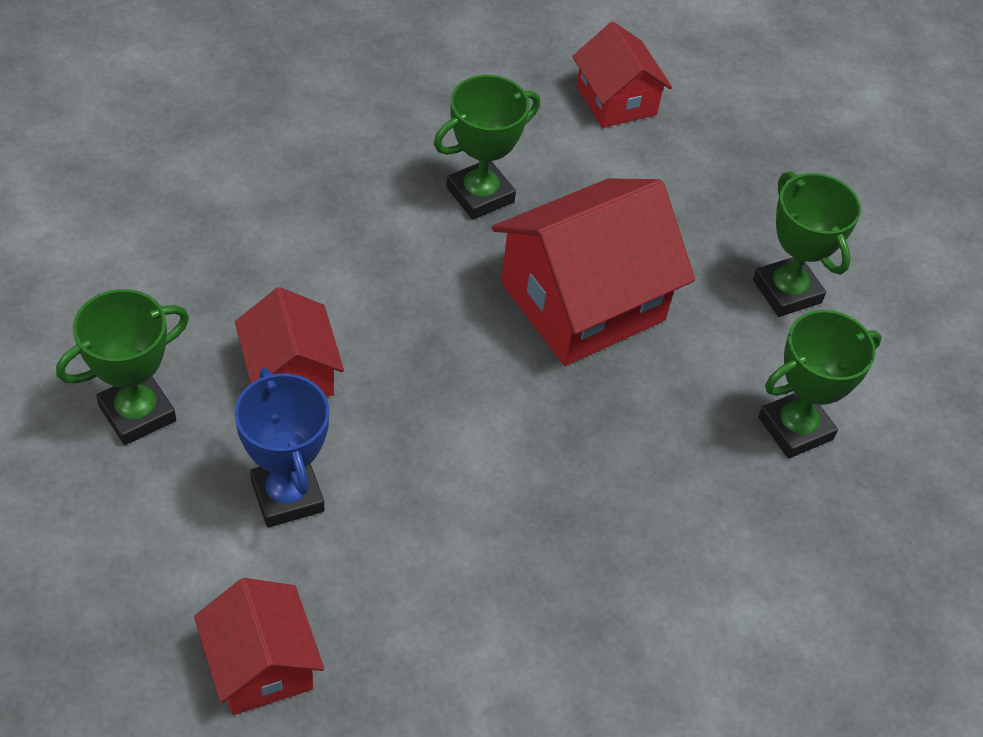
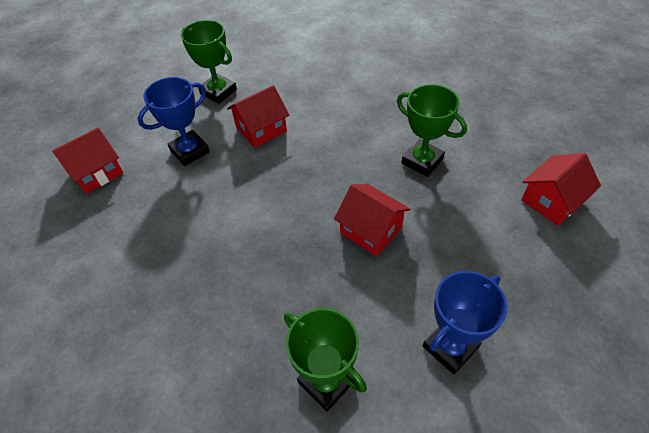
camera: 80 degrees right, 0 degrees up
(582, 302) = (371, 230): red house -> red house, size x0.57
(787, 291) = (450, 347): green trophy -> blue trophy

